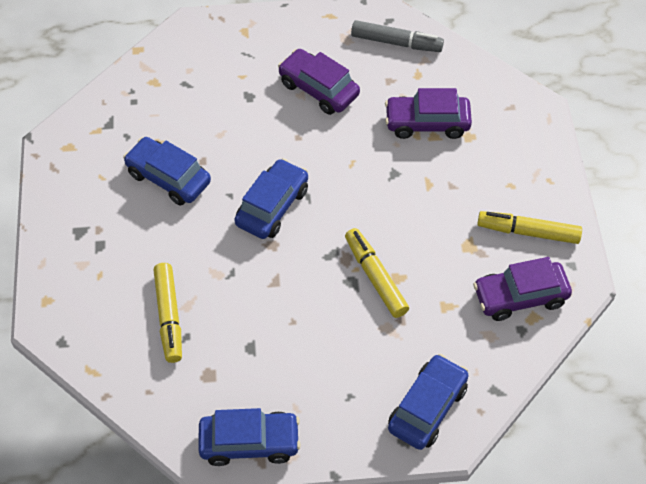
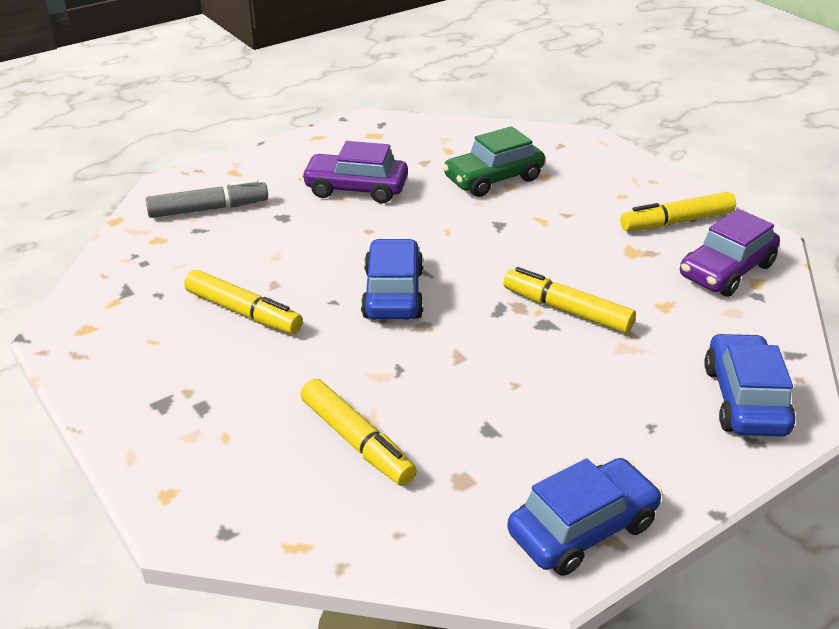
camera: 30 degrees left, 20 degrees down
(168, 178) = (244, 312): blue car -> yellow marker
(396, 42) = (404, 135): grey marker -> grey marker (208, 209)
(427, 123) = (493, 179): purple car -> green car

